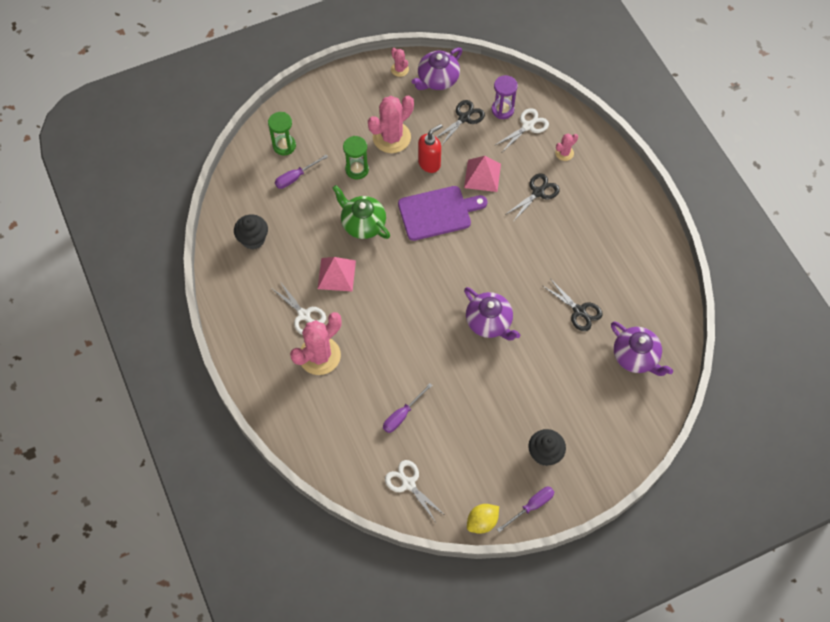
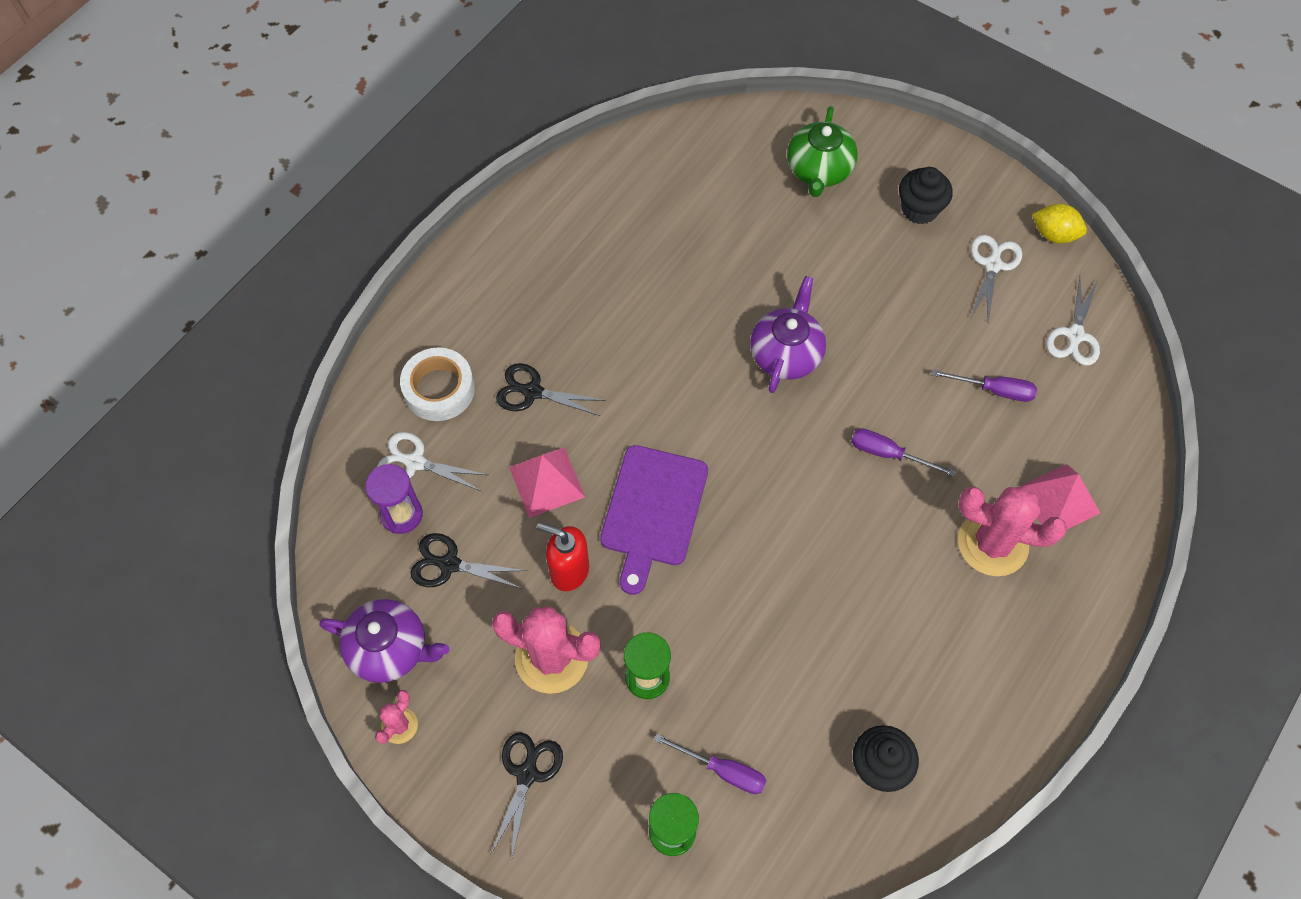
camera: 120 degrees left, 0 degrees up
(304, 315) = (948, 604): white scissors -> white scissors (992, 265)
(336, 274) = (851, 597): pink pyramid -> pink pyramid (1058, 500)
(362, 224) = (741, 609): green teapot -> green teapot (819, 170)
(437, 213) = (653, 511): purple cutting board -> purple cutting board turned 120 degrees counterclockwise
(531, 506) = (994, 194): purple screwdriver -> purple screwdriver (888, 454)
(564, 153) = (439, 389): pink cactus -> white tape
(579, 311) = (695, 257): black scissors -> black scissors (527, 774)
(636, 357) = (718, 170): purple teapot -> none

